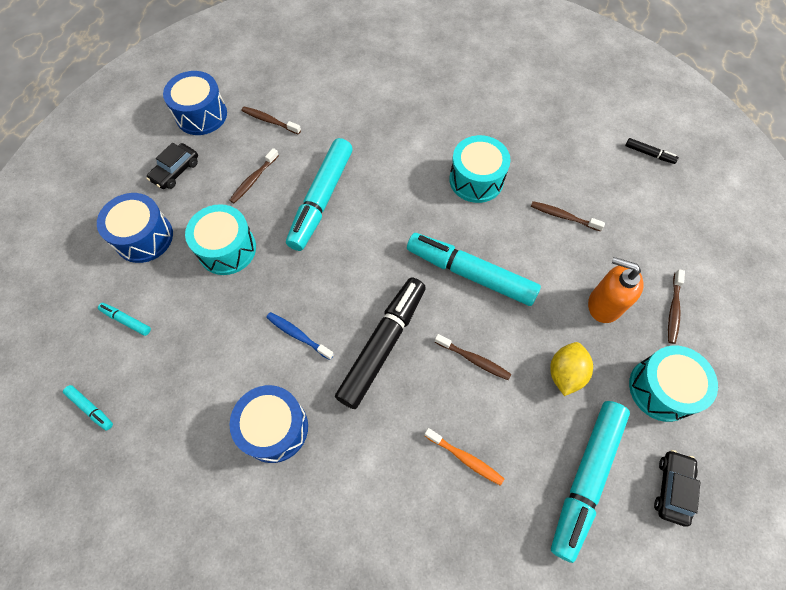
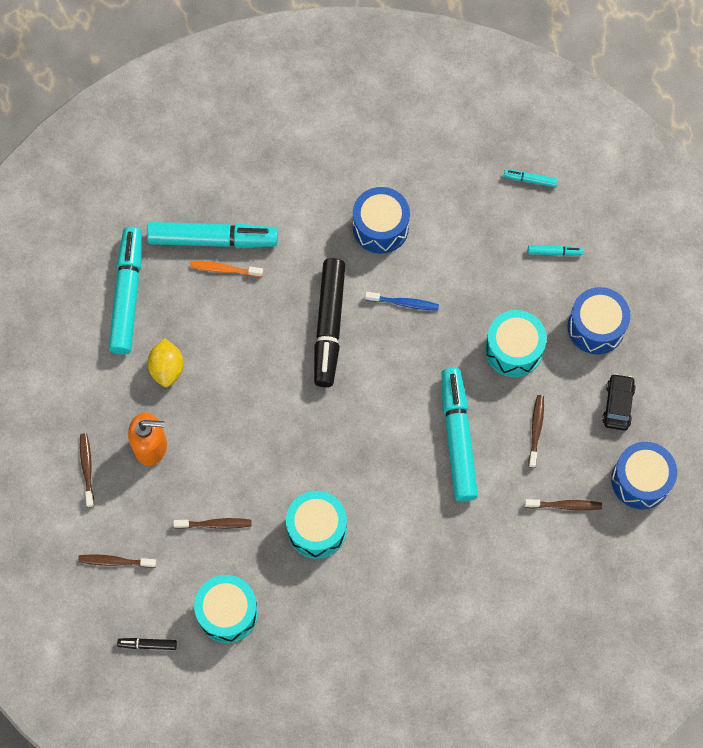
camera: 155 degrees right, 5 degrees up
(470, 273) = (281, 424): turquoise marker -> turquoise marker (213, 240)
(474, 359) = (247, 347): brown toothbrush -> brown toothbrush (115, 561)
(661, 389) = (83, 390): turquoise drum -> turquoise drum (227, 612)
(672, 488) = (60, 316): black car -> none

